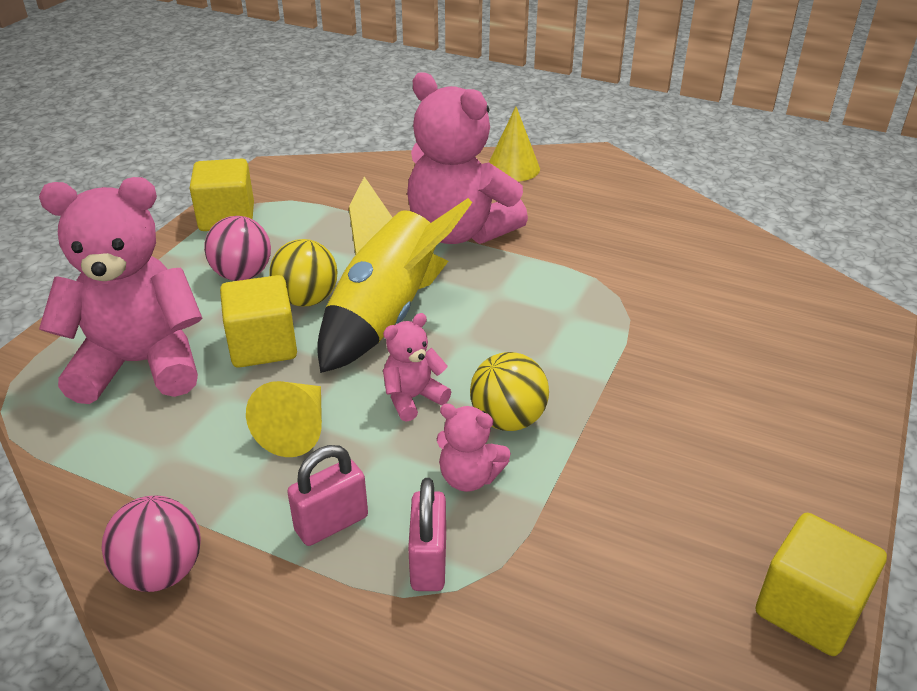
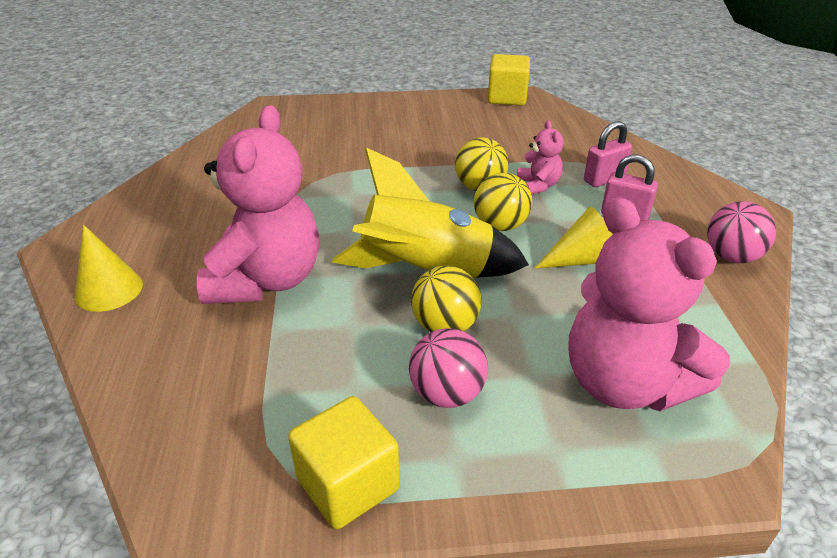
camera: 120 degrees left, 0 degrees up
(263, 346) = (526, 320): yellow cube -> none
(413, 398) = (500, 226): pink teddy bear -> yellow ball

